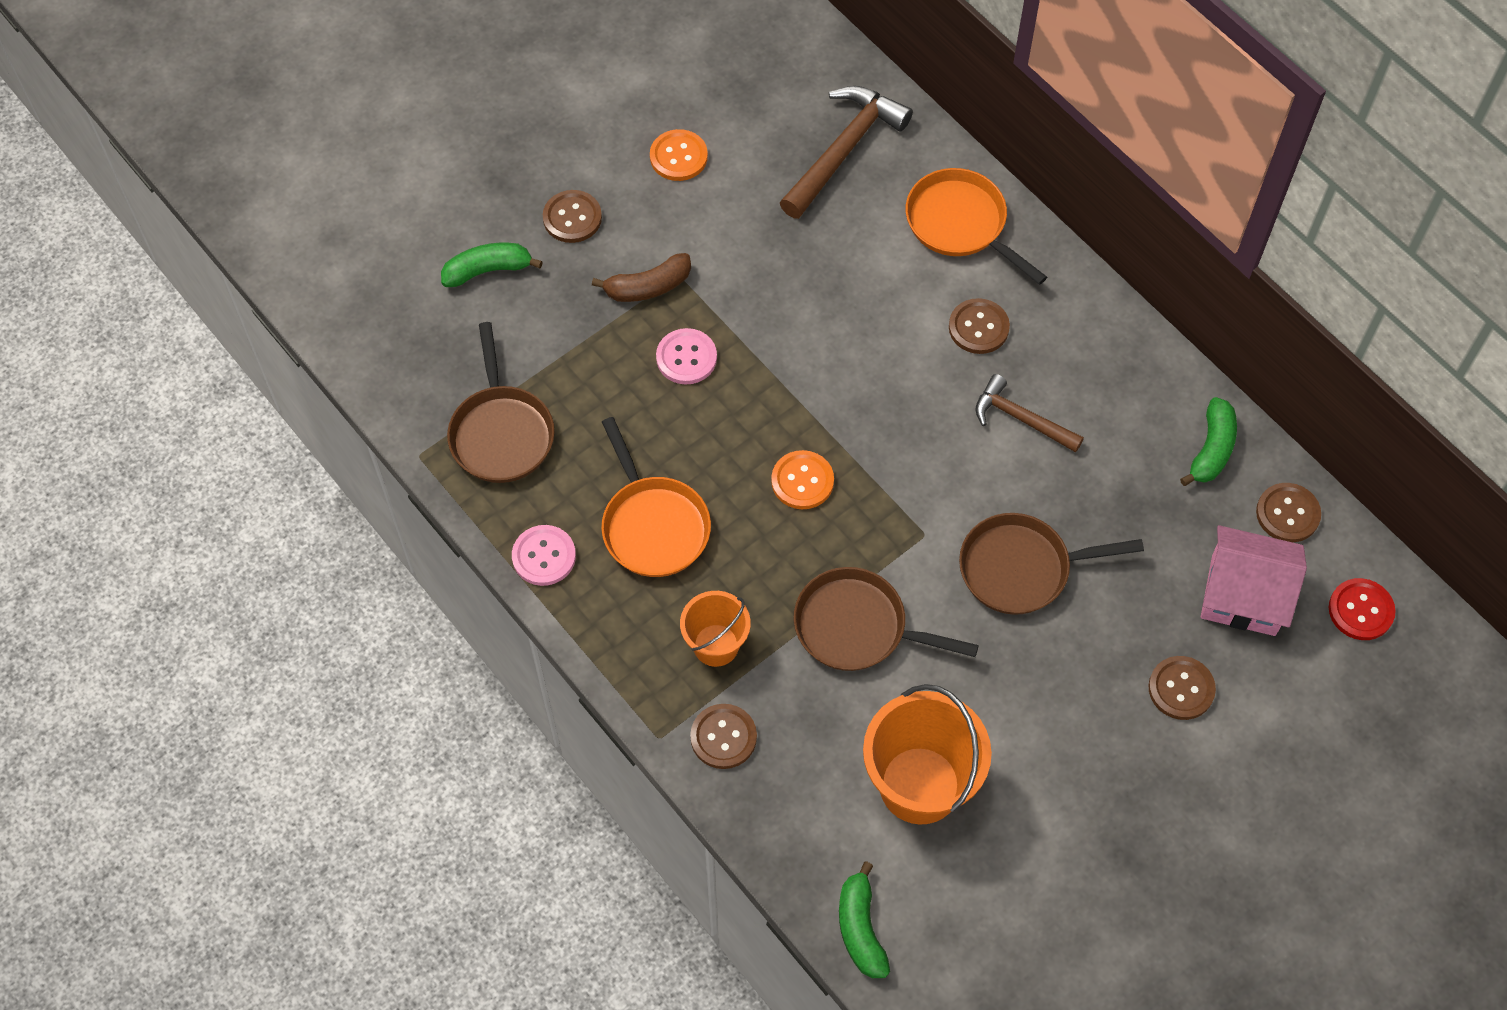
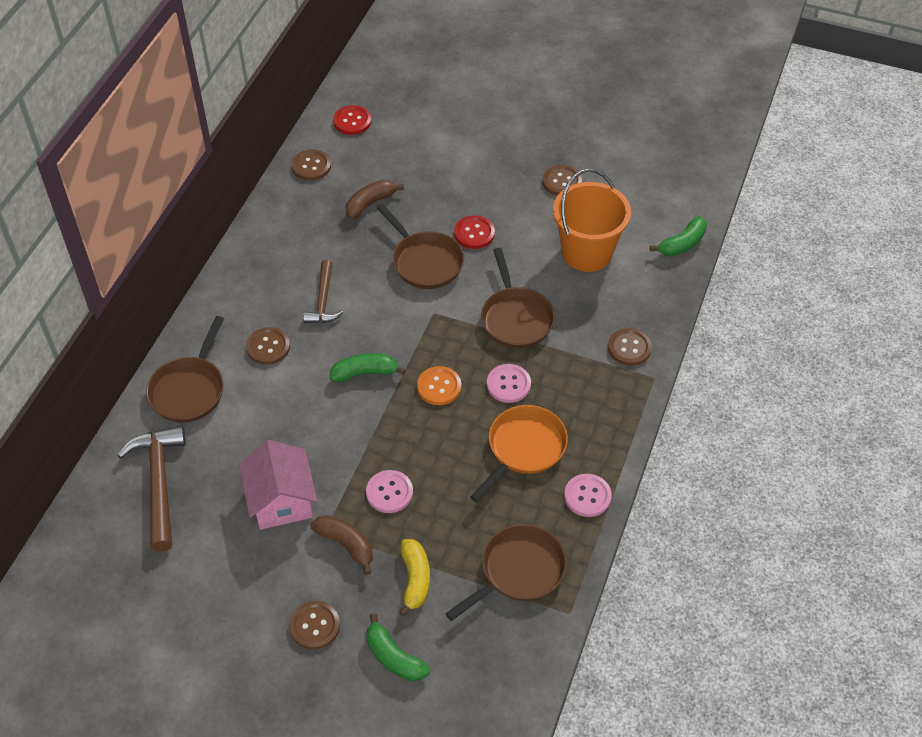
camera: 120 degrees left, 10 degrees down
(561, 330) = (415, 580): none -> yellow banana
(678, 157) = (220, 584): orange button -> none
(716, 645) = (577, 378): orange bucket -> none
(757, 560) = (508, 384): none -> pink button
(844, 150) = (159, 483): brown hammer -> brown hammer turned 75 degrees clockwise
(961, 224) = (189, 389): orange pan -> brown pan
(1039, 657) = (474, 233): none -> red button
(1171, 554) = (370, 203): none -> brown banana
(1181, 689) = (450, 172): brown button -> brown button (562, 182)
(1211, 449) = (289, 210): green banana -> green banana (365, 373)
(1243, 595) = (375, 167): pink house -> pink house (281, 500)

